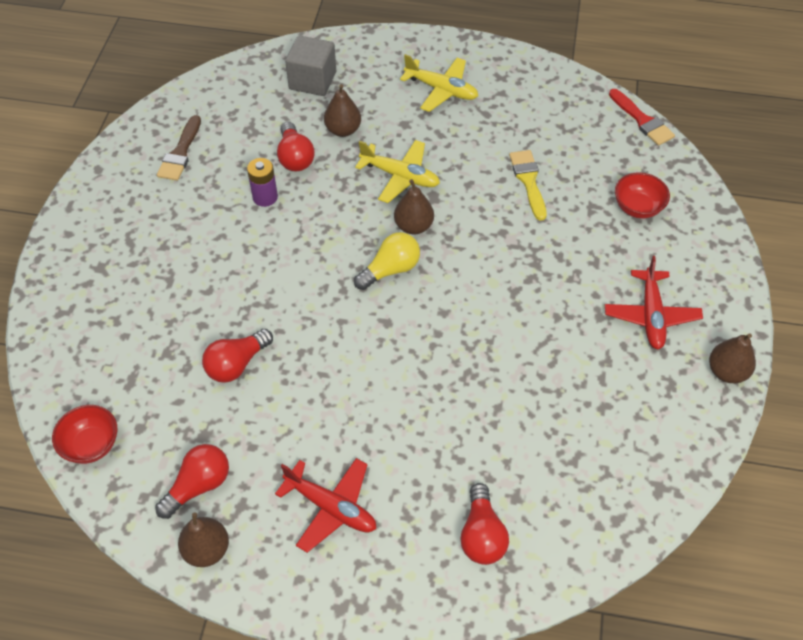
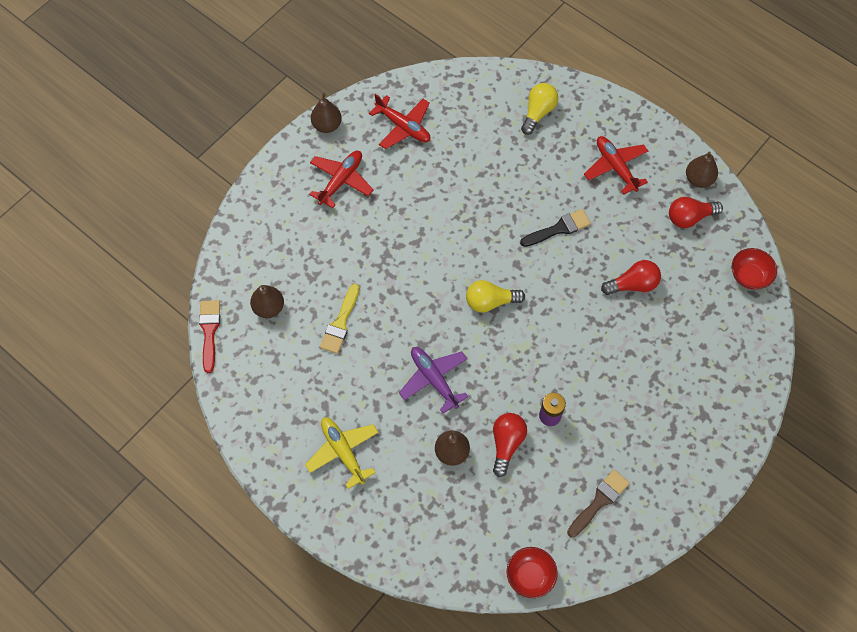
camera: 150 degrees left, 10 degrees up
(312, 80) = (446, 526): grey cube -> none
(360, 387) = (559, 228): none -> black brush
(400, 176) = (434, 379): yellow plane -> purple plane
(413, 226) = (452, 329): brown pear -> brown pear (269, 308)
(482, 535) = (538, 112): red light bulb -> yellow light bulb
(637, 208) = (281, 259): red bowl -> red bowl (530, 576)
(637, 419) = (403, 127): none -> red plane

